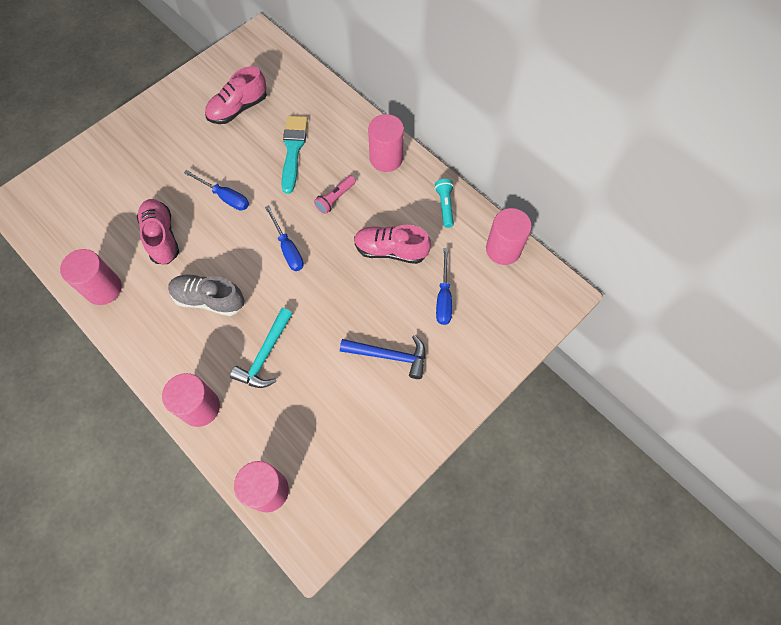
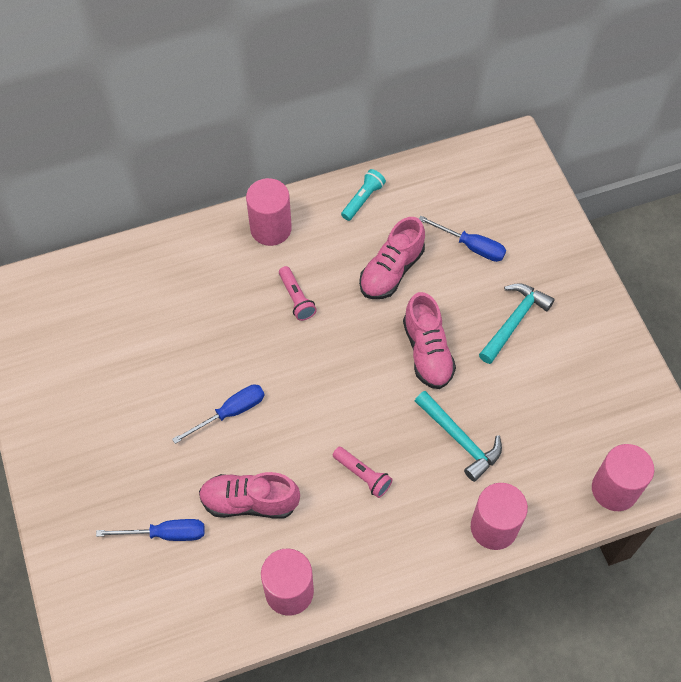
camera: 65 degrees left, 5 degrees down
(209, 299) = (362, 475): grey shoe -> pink flashlight
(238, 108) = (105, 354): pink shoe -> pink shoe (427, 352)
(288, 248) = (337, 370): blue screwdriver -> blue screwdriver (165, 534)
(293, 150) = (204, 317): turquoise brush -> none
(389, 356) = (514, 321): blue hammer -> turquoise hammer
(445, 206) = (363, 199): turquoise flashlight -> turquoise flashlight turned 105 degrees clockwise
(503, 249) = (441, 171): pink cylinder -> none

